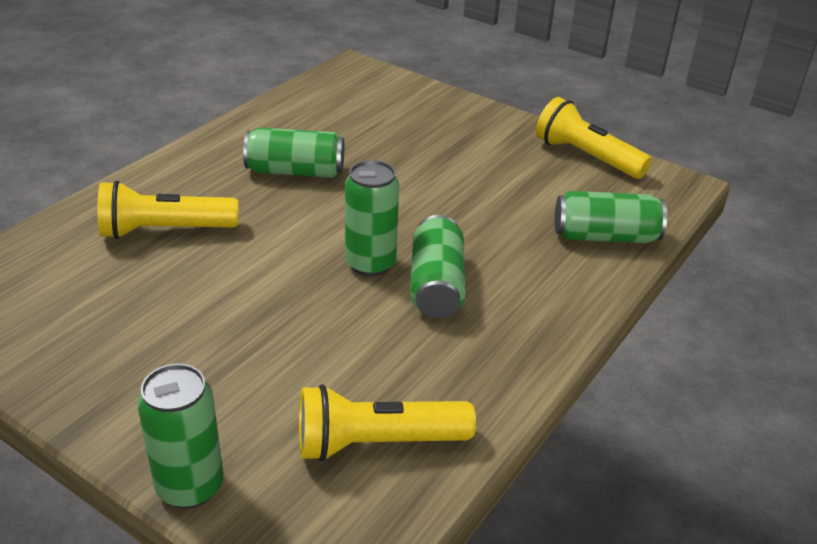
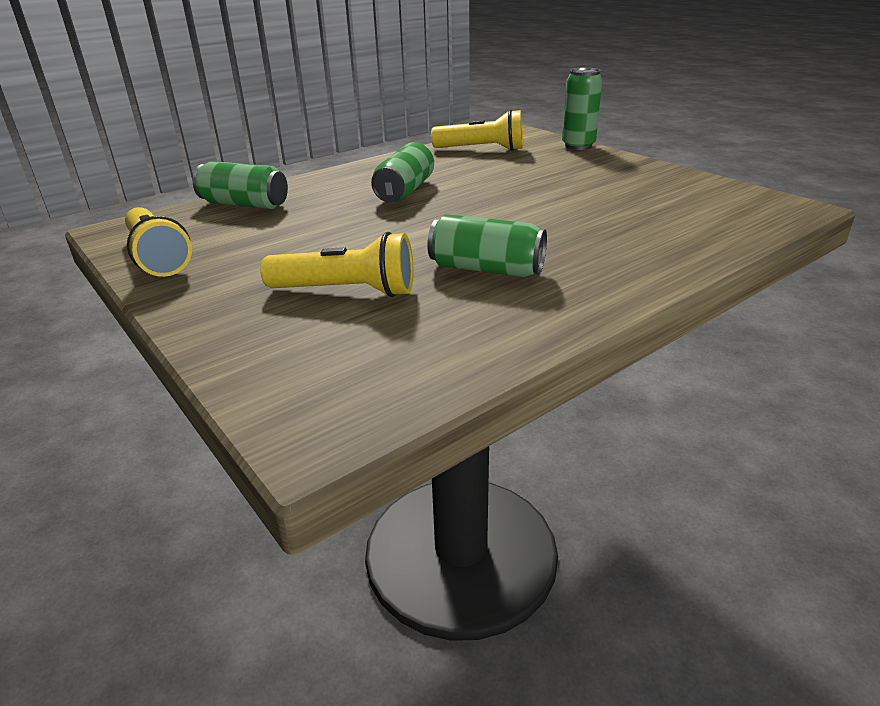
camera: 160 degrees left, 5 degrees down
(164, 231) = (622, 232): yellow flashlight -> yellow flashlight (347, 291)
(370, 264) = (446, 203): green can -> none

